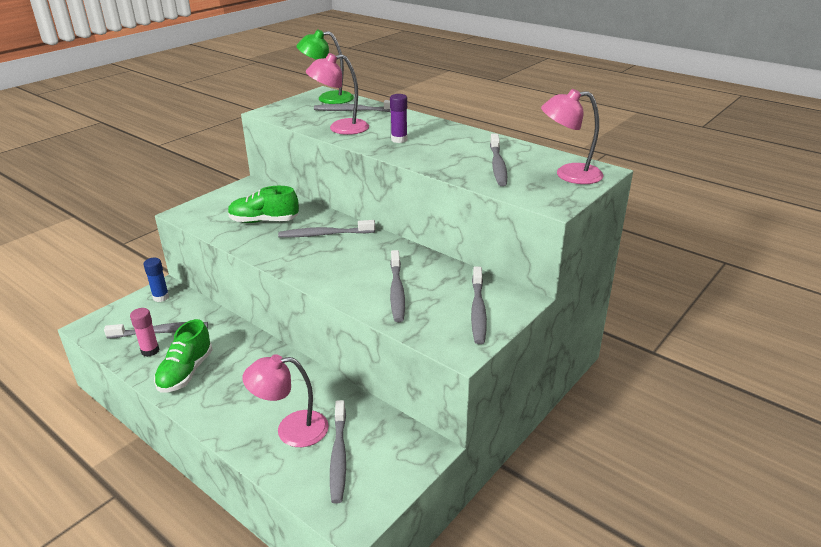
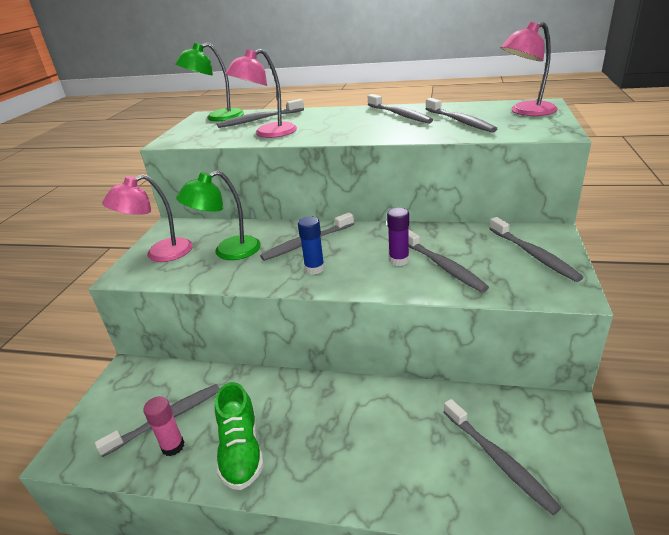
camera: 25 degrees left, 0 degrees up
(161, 297) = (131, 381): blue glue stick -> blue glue stick (314, 269)
(264, 221) = (228, 252): green shoe -> green lamp
(291, 429) = (422, 456): pink lamp -> pink lamp (160, 254)
(399, 140) = (340, 127): purple glue stick -> purple glue stick (399, 260)
(463, 142) = (399, 114): none -> grey toothbrush

